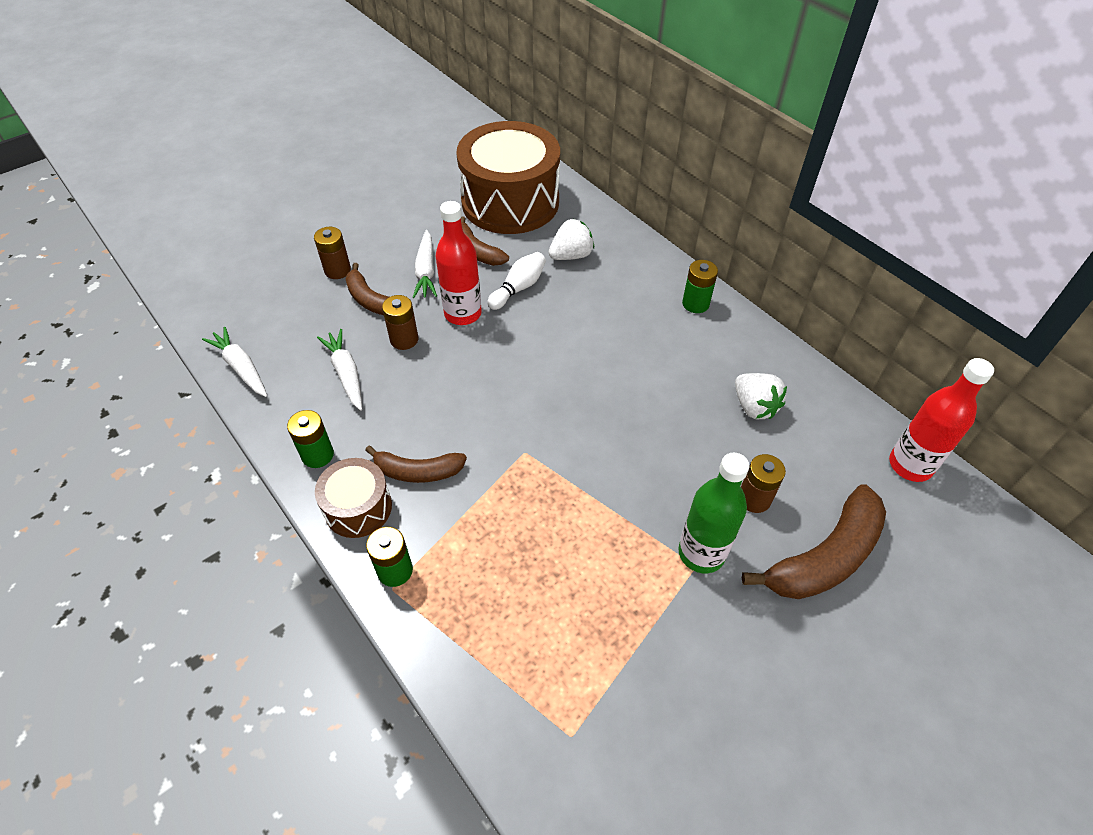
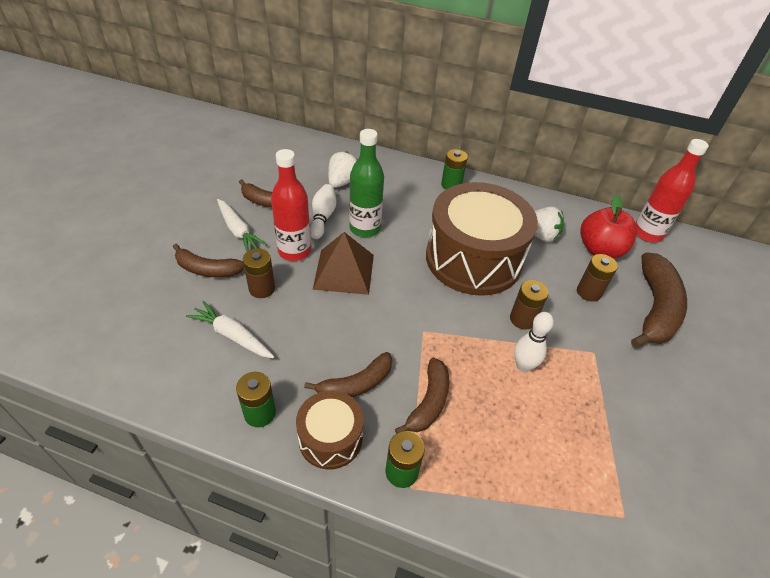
camera: 35 degrees left, 5 degrees down
(241, 367) = (125, 373): white carrot -> none
(337, 270) = (158, 257): brown battery -> brown battery (522, 319)
(471, 523) = (429, 402): none -> brown banana
(494, 355) = (344, 271): none -> brown pyramid
(510, 202) = (266, 160): brown drum -> brown drum (473, 259)
(599, 538) = (523, 366): none -> white bowling pin
(701, 553) = (590, 342): green bottle -> green bottle (365, 228)
(819, 456) = (600, 250): none -> red apple

